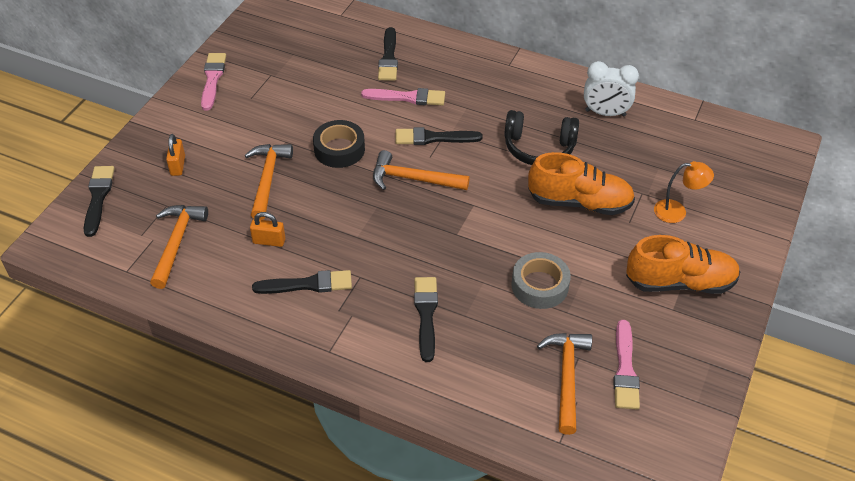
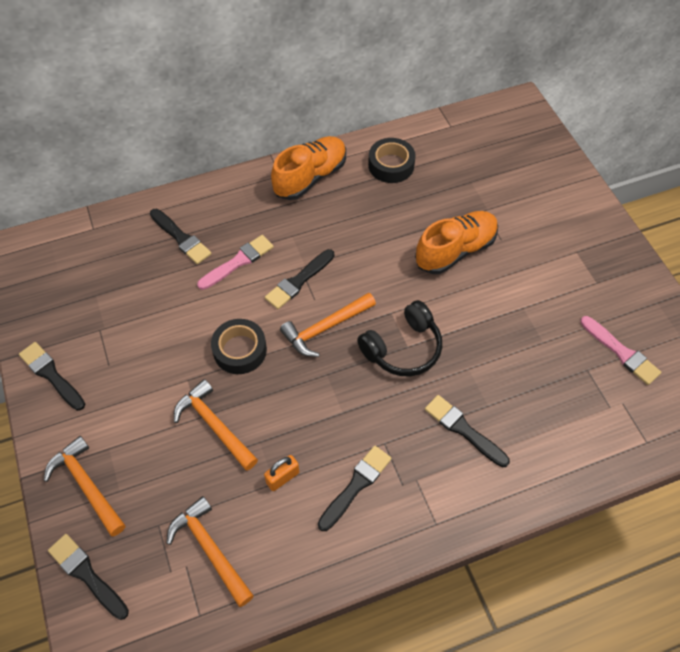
camera: 45 degrees left, 10 degrees up
(178, 166) = (122, 481): orange padlock -> none
(212, 79) = (51, 375): pink brush -> black brush
(539, 148) = (380, 229): black headphones -> black headphones (403, 348)
(539, 286) = (505, 338): grey tape -> none
(566, 377) = (598, 391): orange hammer -> orange hammer (87, 486)
(605, 113) = (391, 165): white clock -> black tape
(677, 212) = (519, 207): orange lamp -> none
(680, 282) = (579, 259): orange shoe -> orange shoe (310, 177)

